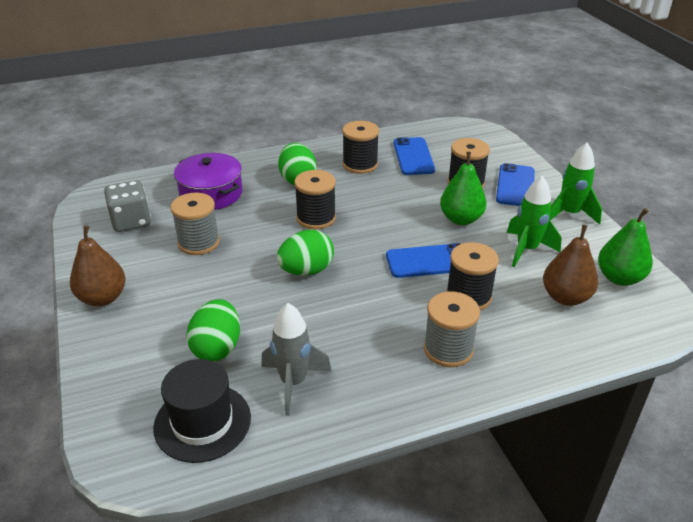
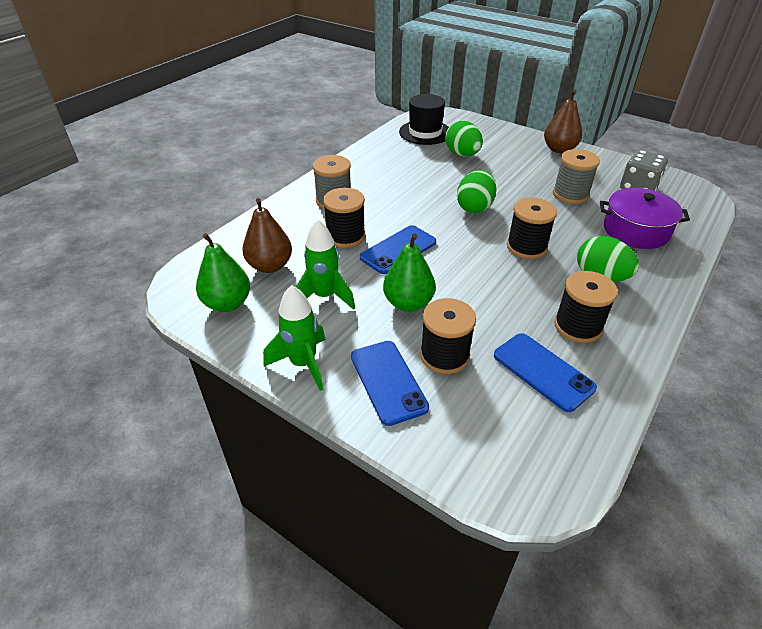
camera: 145 degrees right, 5 degrees up
(293, 383) = (403, 157): grey rocket -> none

